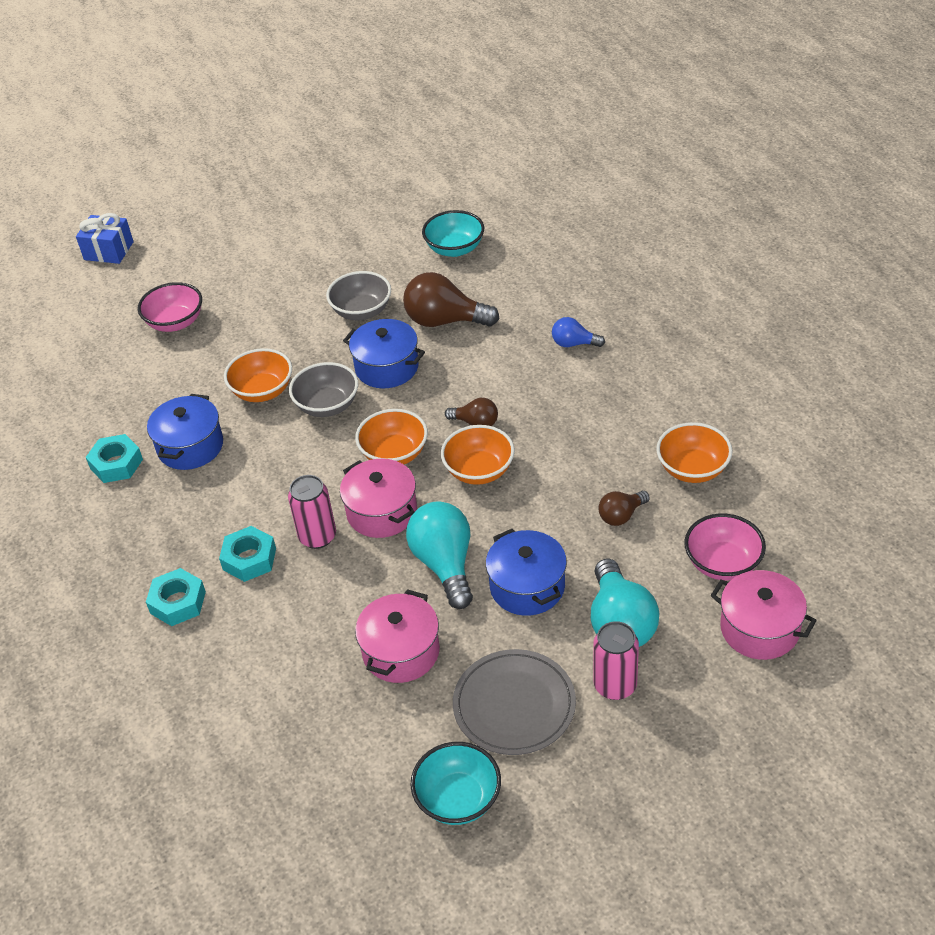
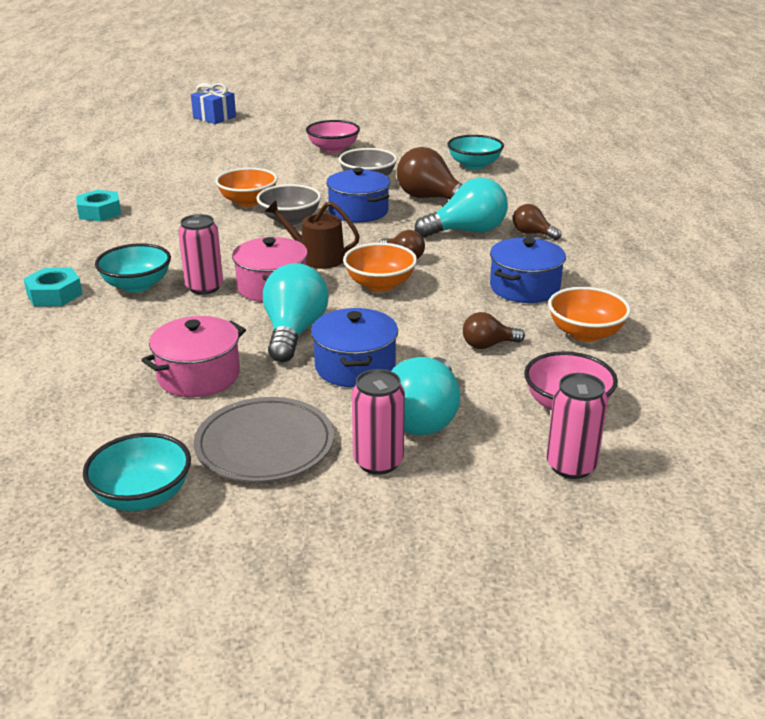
camera: 20 degrees right, 15 degrees down
(175, 322) = (222, 156): pink bowl -> pink bowl (333, 149)
(190, 446) = (162, 216): blue pot -> blue pot (524, 288)
(249, 559) = (137, 285): turquoise nut -> turquoise bowl
(394, 454) = (317, 258): orange bowl -> brown watering can
(511, 362) = (467, 231): none -> turquoise light bulb
(574, 344) = (532, 234): blue light bulb -> brown light bulb
(759, 629) = (571, 466): pink pot -> pink can

